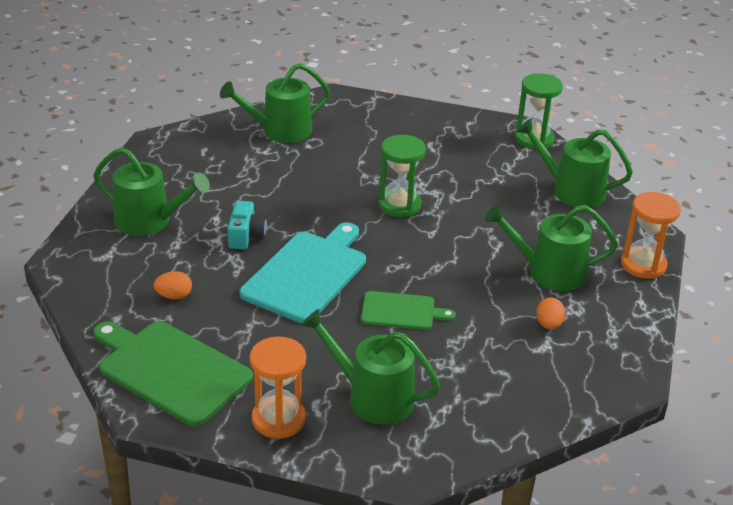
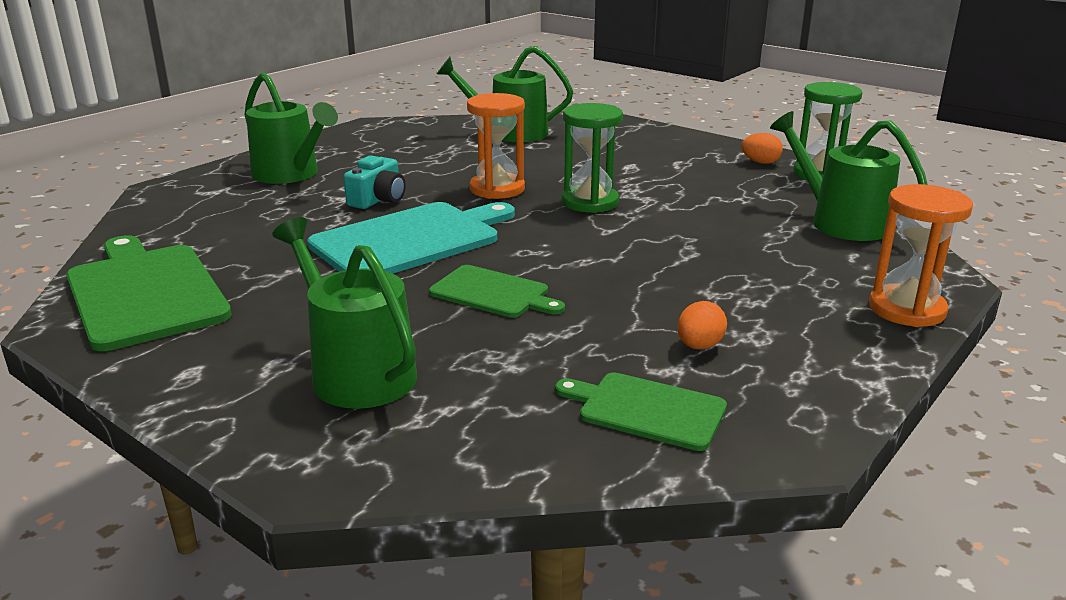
camera: 25 degrees right, 10 degrees down
(174, 296) = (237, 232): orange egg -> orange egg (760, 162)
(278, 419) = (205, 367): orange hourglass -> orange hourglass (497, 189)
(549, 272) = (745, 292): green watering can -> none
(549, 379) = (646, 410): none -> green cutting board

